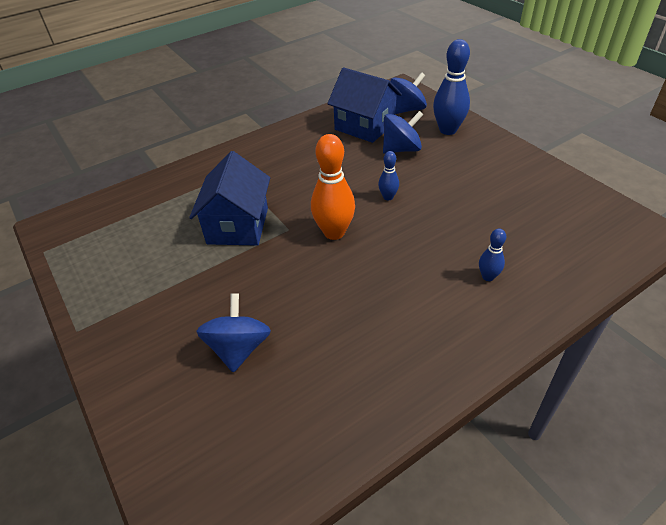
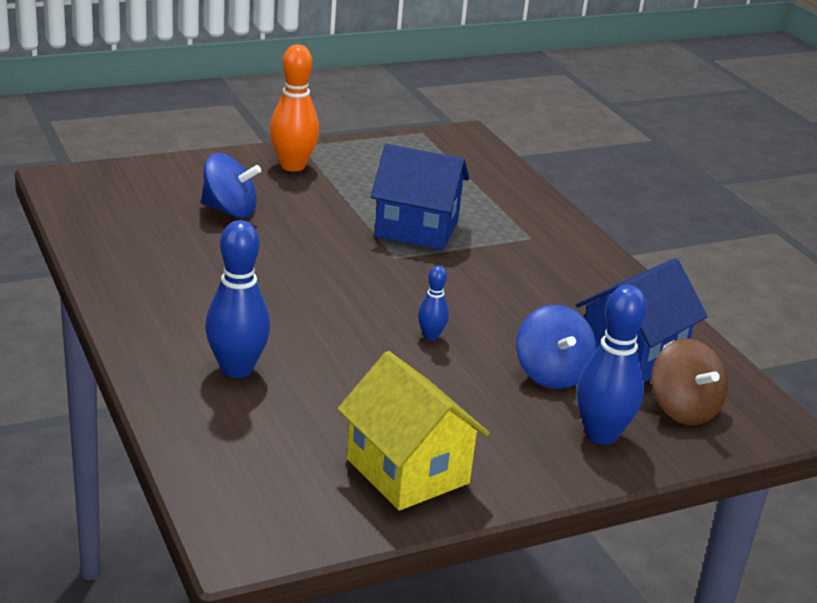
camera: 95 degrees right, 15 degrees down
(334, 232) = (374, 284): orange bowling pin -> orange bowling pin (292, 166)
(407, 110) = (683, 409): blue spinning top -> brown spinning top
(488, 276) = (236, 369): blue bowling pin -> blue bowling pin, size x1.95
(533, 185) = (407, 471): none -> yellow house

